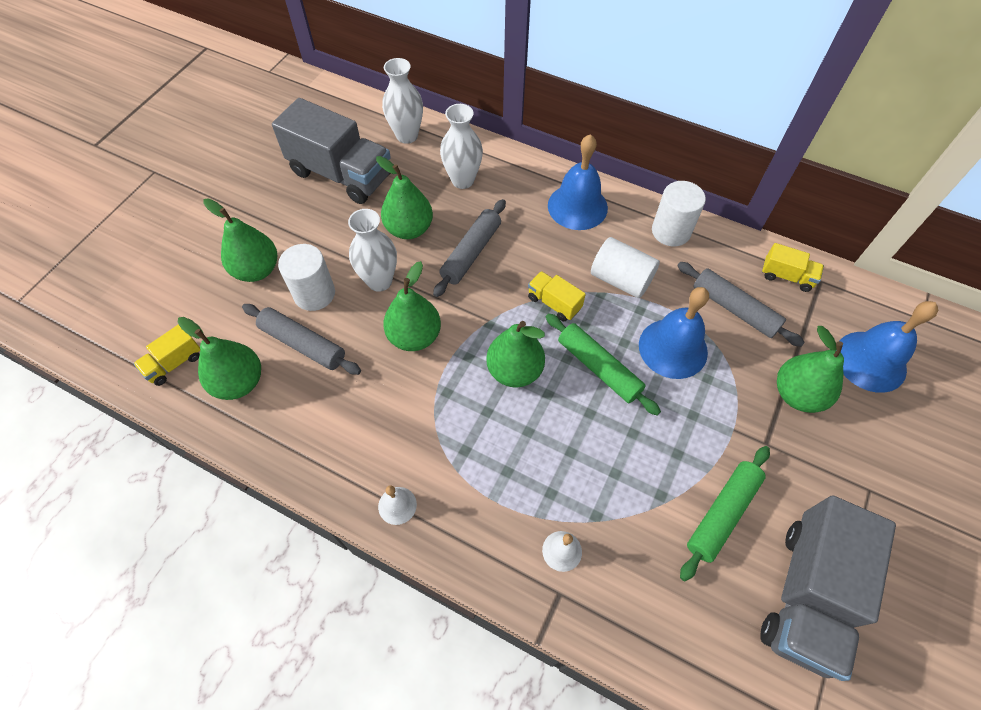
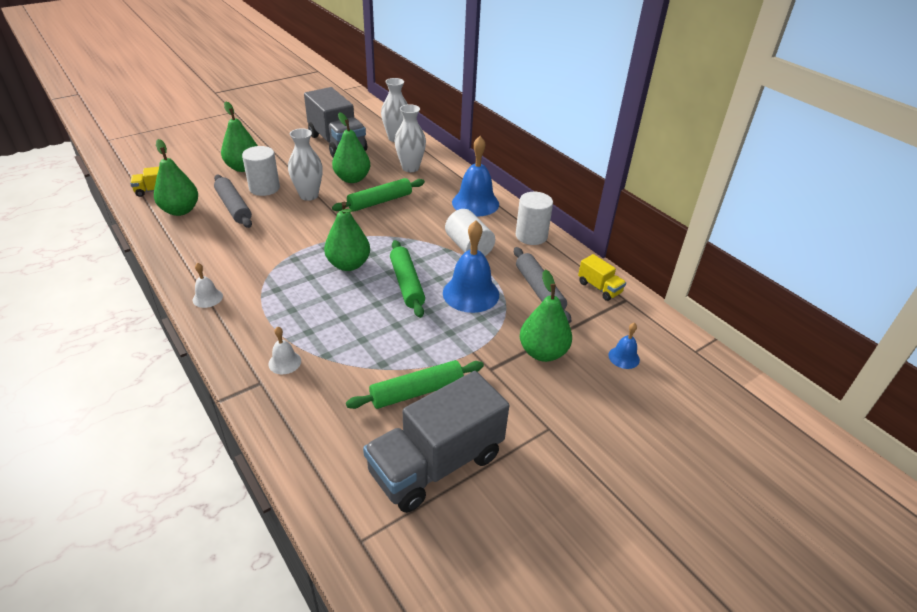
camera: 25 degrees right, 20 degrees down
(414, 336) = (303, 227): green pear -> none
(471, 253) = (380, 201): grey rolling pin -> green rolling pin
(554, 303) = (409, 242): yellow truck -> none
(870, 361) = (624, 357): blue bell -> blue bell, size x0.49

